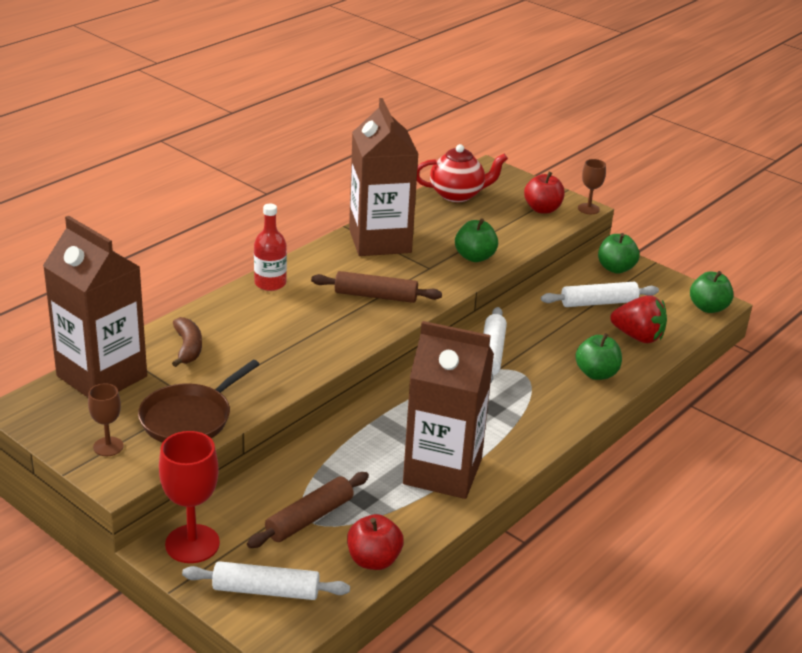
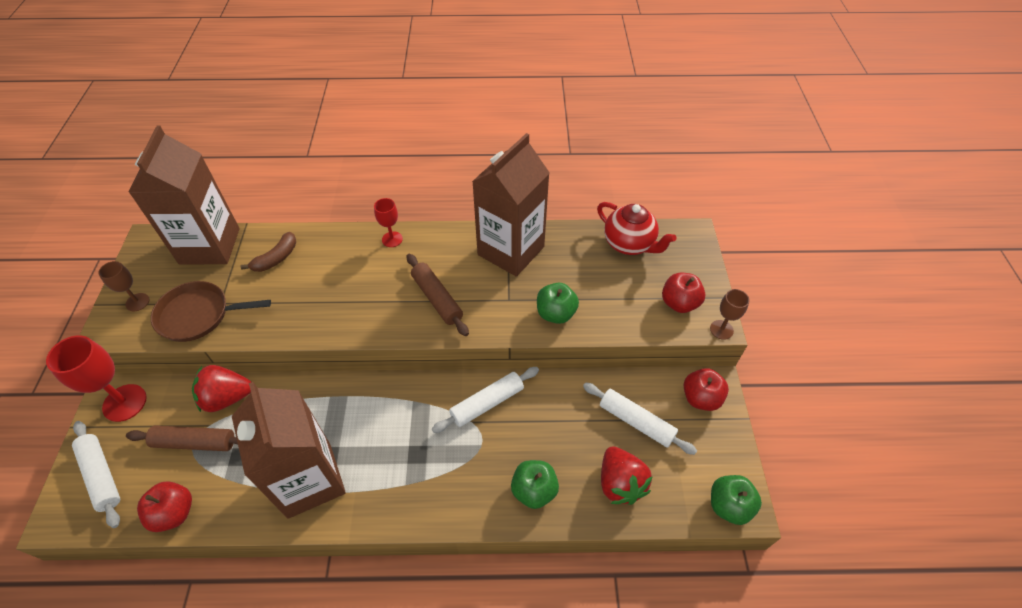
camera: 50 degrees right, 20 degrees up
(270, 283) = (392, 239): red bottle -> red goblet
(284, 479) = (227, 398): none -> red strawberry
(615, 268) = (700, 398): green apple -> red apple

